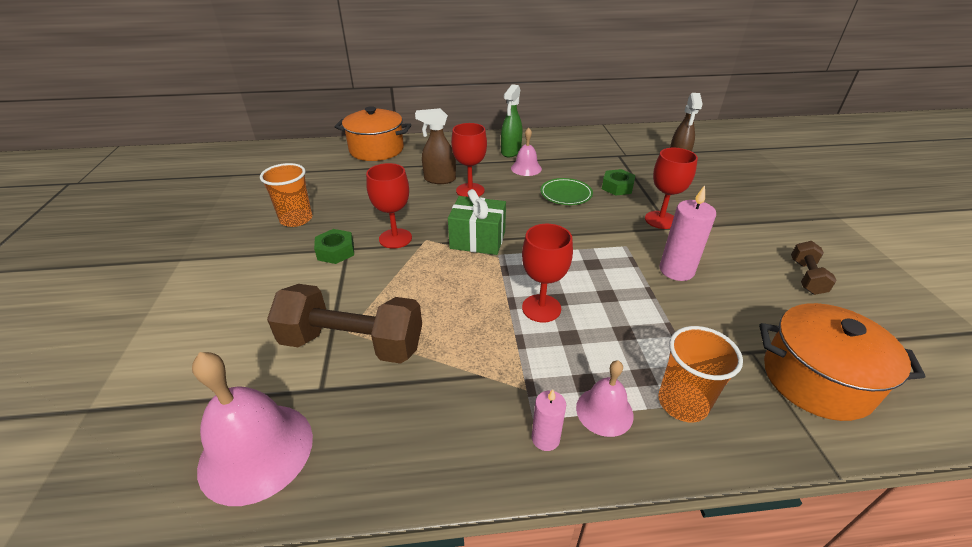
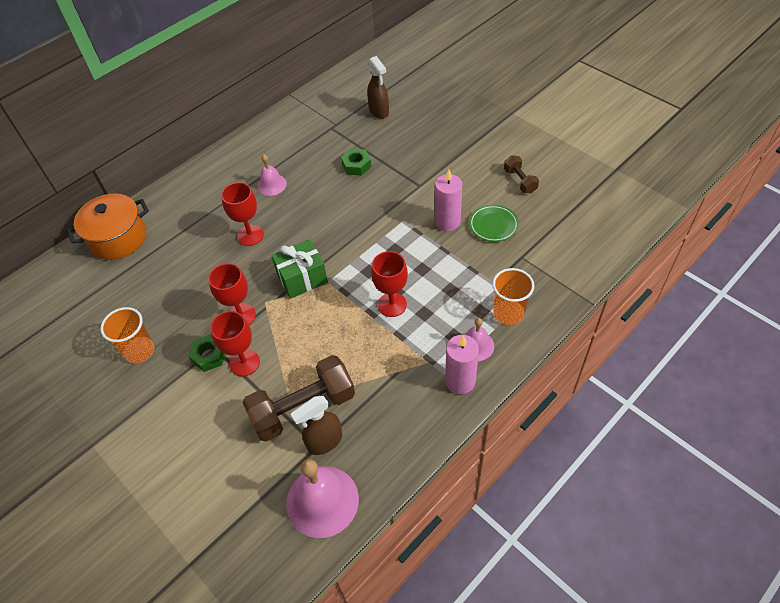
camera: 35 degrees left, 15 degrees up
(439, 179) = (213, 238): brown spray bottle -> brown spray bottle (324, 442)
(510, 152) = (242, 172): green spray bottle -> none
(545, 438) = (460, 381): pink candle -> pink candle, size x1.70
(566, 194) = (326, 195): green plate -> green plate (493, 225)
(660, 220) = (408, 182): red goblet -> red goblet (244, 363)
(816, 380) = (559, 255): orange pot -> none

